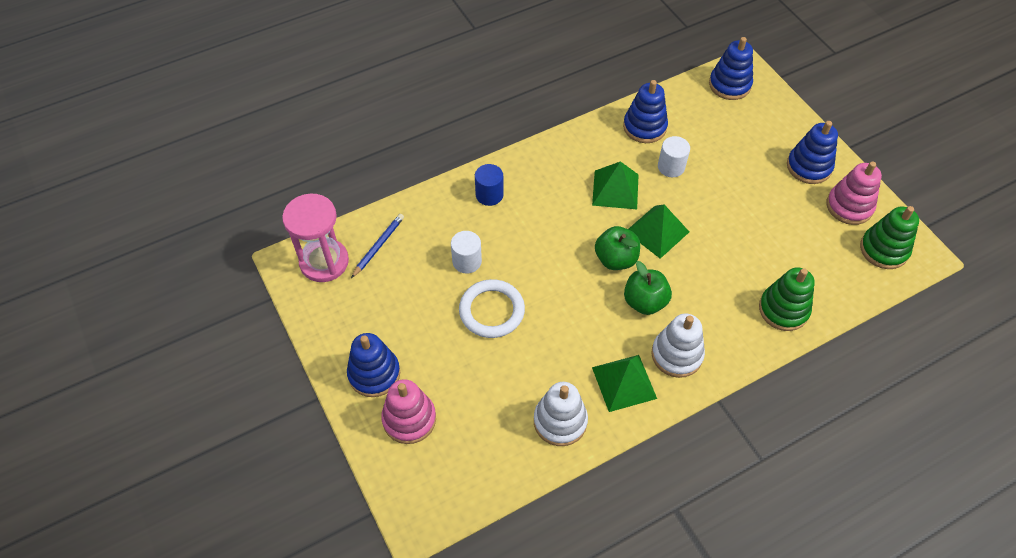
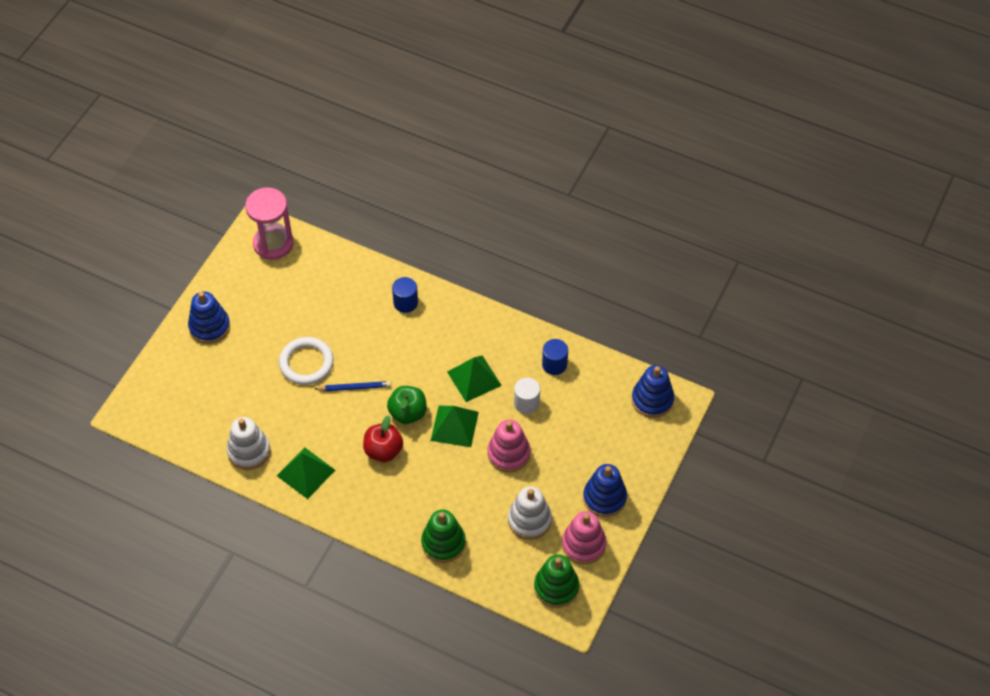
camera: 55 degrees right, 0 degrees up
(379, 246) = (310, 265): blue pencil -> blue pencil (355, 388)
(409, 419) = (191, 366): pink stacking toy -> pink stacking toy (508, 453)
(467, 261) = (336, 324): white cylinder -> none
(644, 127) = (554, 364): blue stacking toy -> blue cylinder
(644, 302) = (383, 450): green apple -> red apple
(676, 355) = (352, 493): white stacking toy -> white stacking toy (529, 520)

